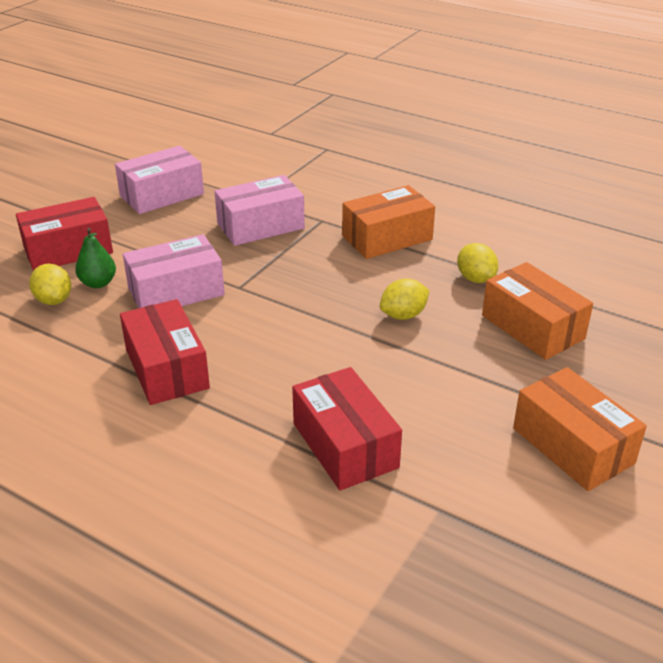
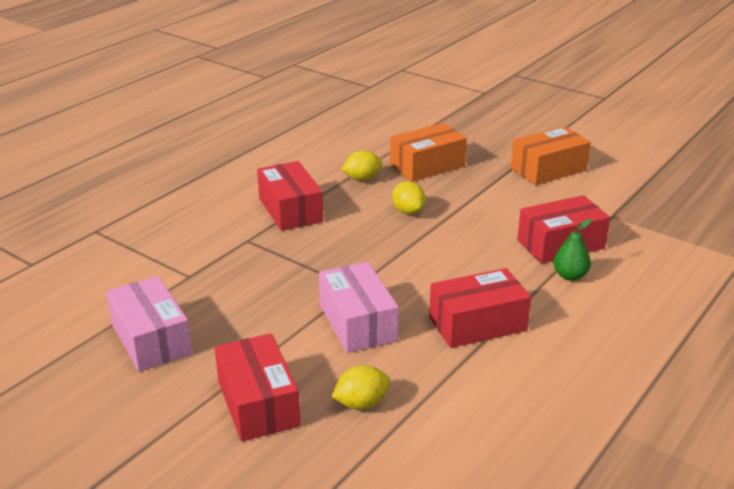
camera: 85 degrees left, 5 degrees down
(98, 283) = (333, 374): green pear -> green pear (570, 276)
(260, 226) = (247, 273): pink box -> none
(387, 238) = (290, 210): orange box -> red box

